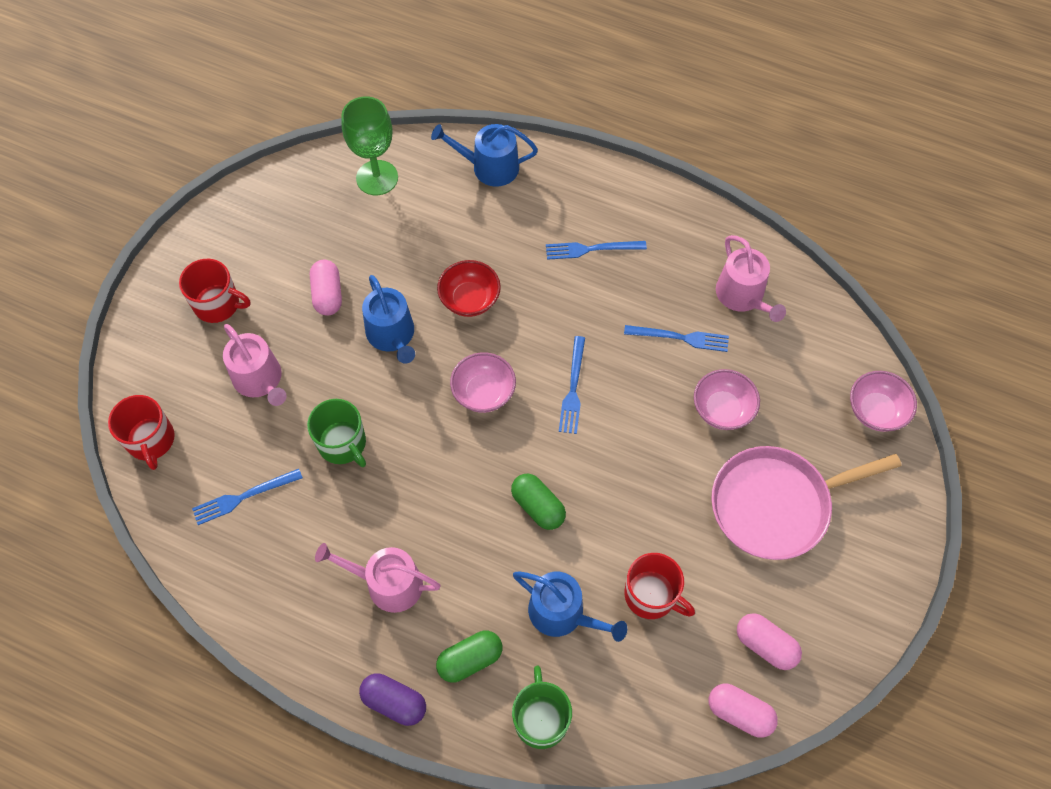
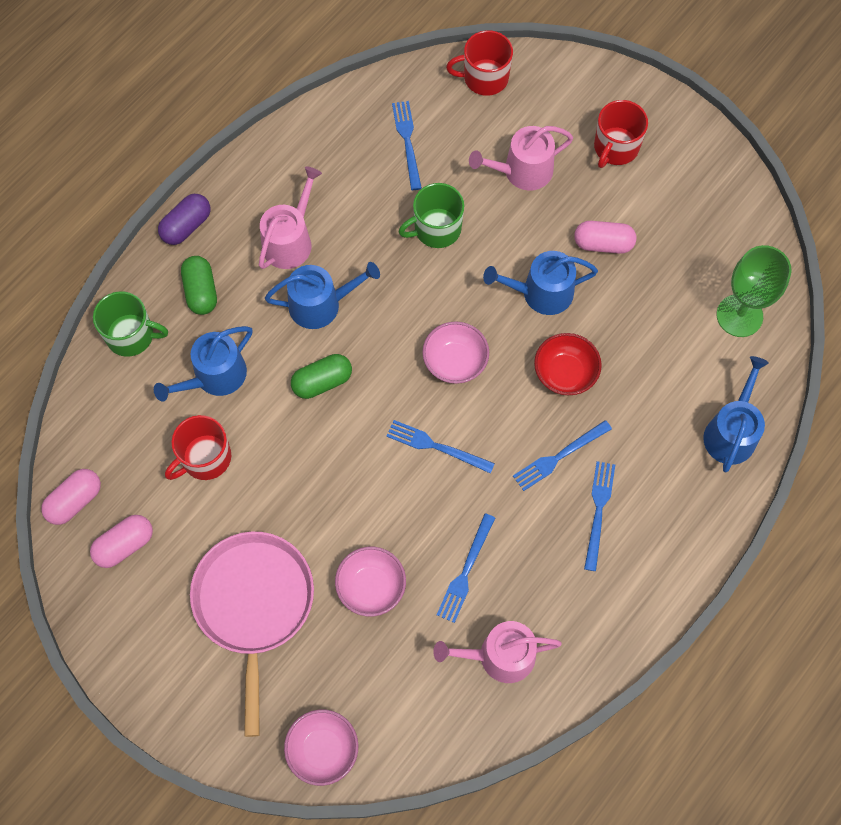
camera: 105 degrees right, 5 degrees up
(454, 531) = (321, 304): none -> blue watering can
(551, 288) = (559, 456): none -> blue fork

